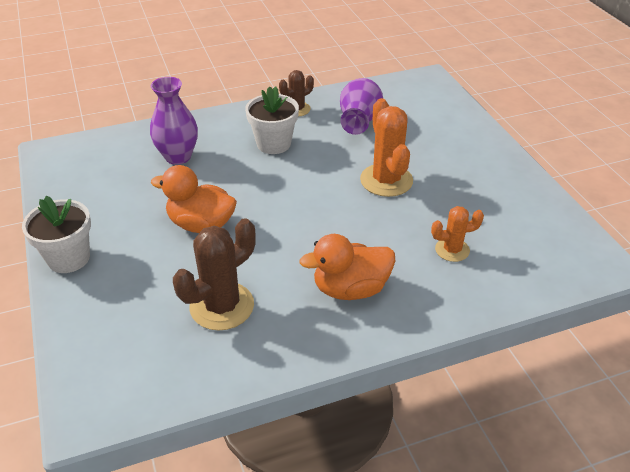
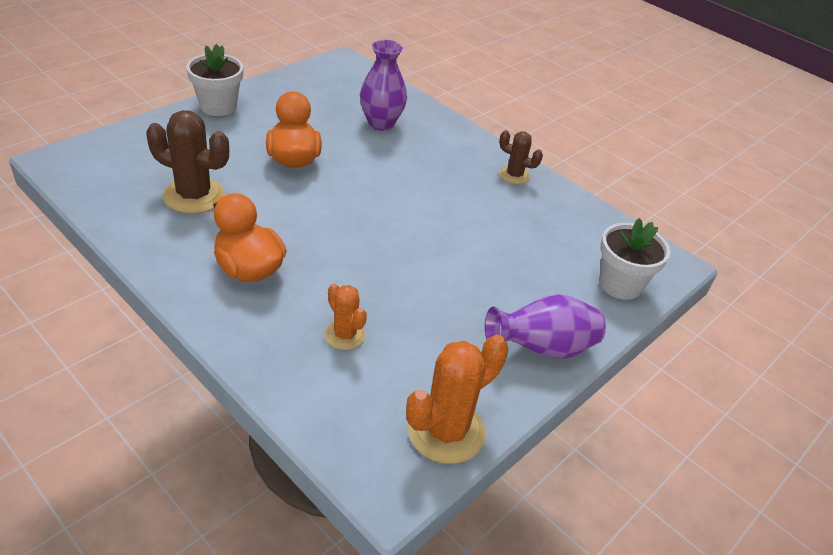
camera: 60 degrees right, 0 degrees up
(273, 144) = (442, 173): white flower pot -> white flower pot (620, 284)
(359, 122) = (527, 224): purple vase -> purple vase (542, 348)
(386, 180) = (435, 263): orange cactus -> orange cactus (446, 431)

